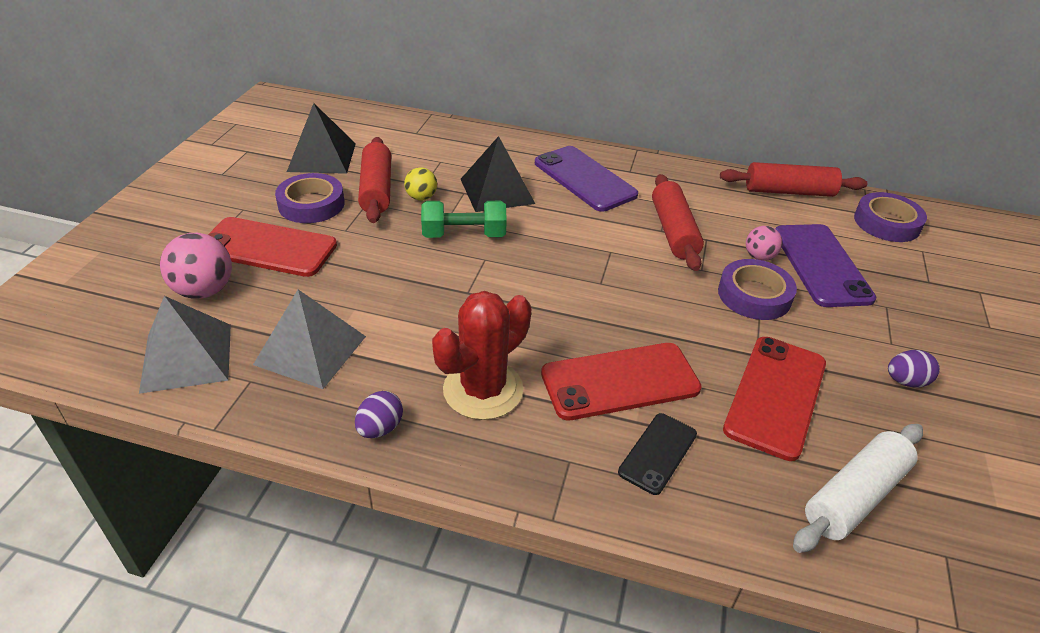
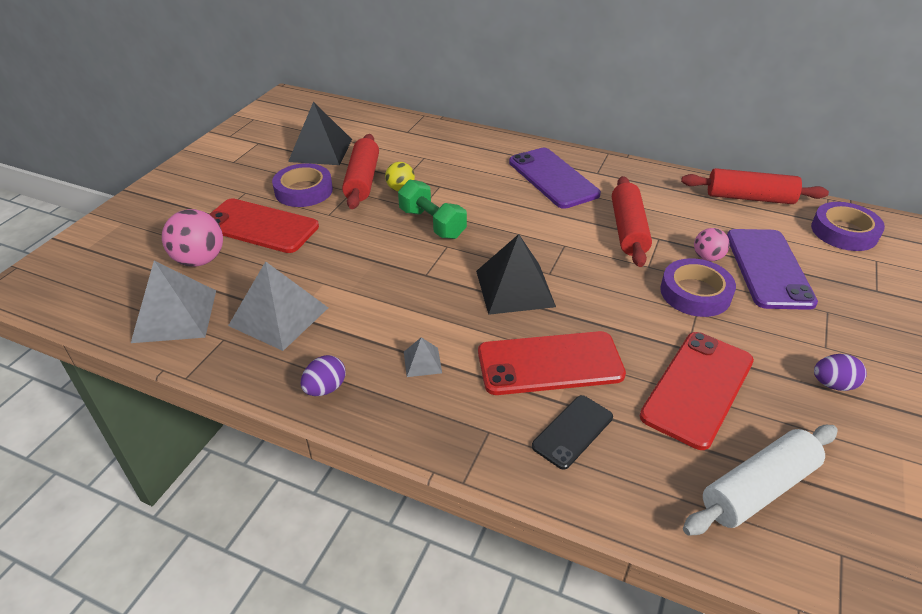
camera: 10 degrees right, 0 degrees up
(464, 235) = (432, 223): green dumbbell -> green dumbbell turned 45 degrees clockwise
(483, 390) = (422, 362): red cactus -> grey pyramid
(497, 191) = (470, 186): black pyramid -> black pyramid (515, 288)

